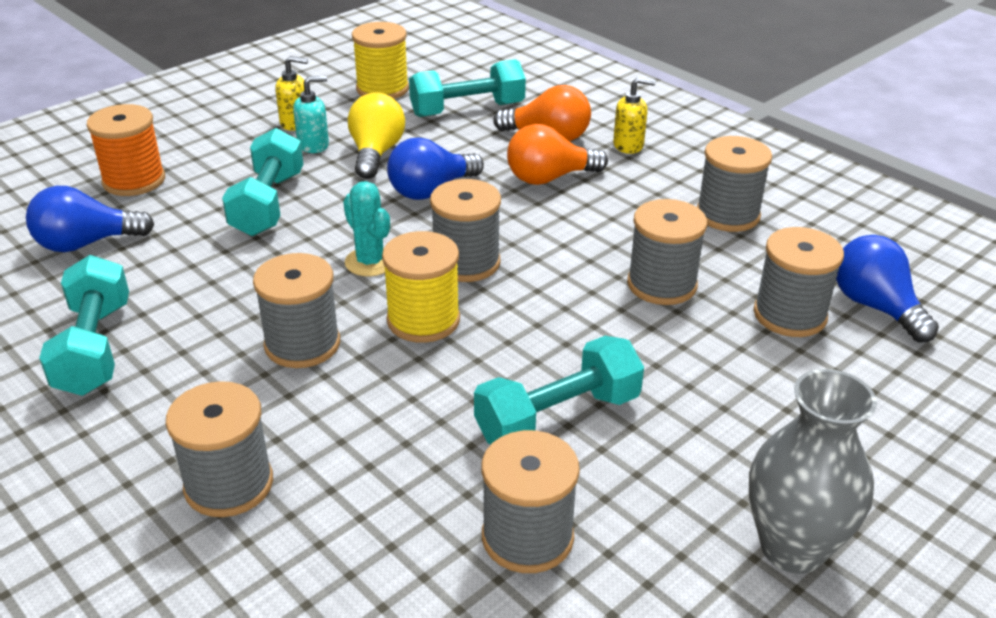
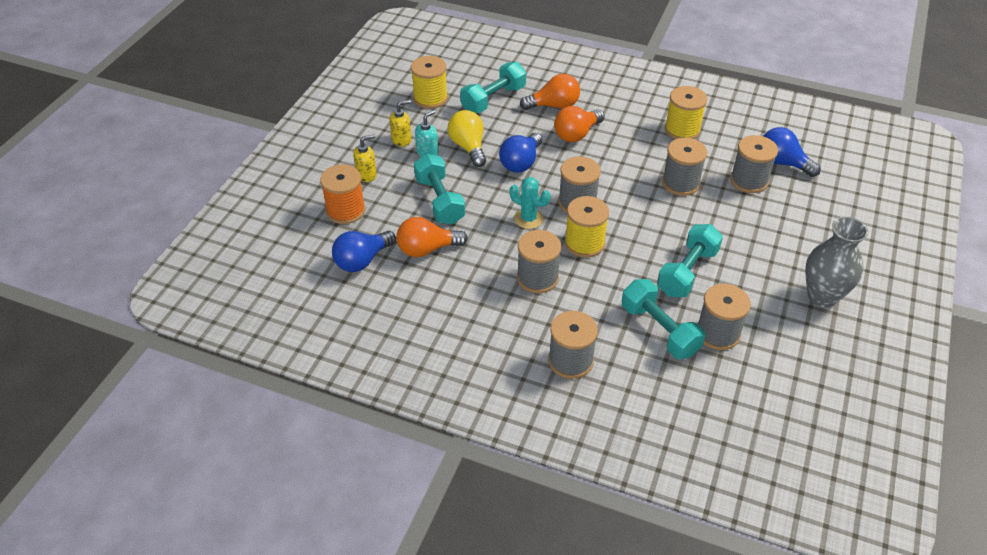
camera: 25 degrees left, 10 degrees up
(95, 348) = (434, 318): turquoise dumbbell -> turquoise dumbbell (659, 330)
(186, 256) = (427, 249): none -> orange light bulb
(628, 145) = (601, 99): yellow soap dispenser -> yellow soap dispenser (366, 175)
(727, 215) = (682, 130): grey spool -> yellow spool

